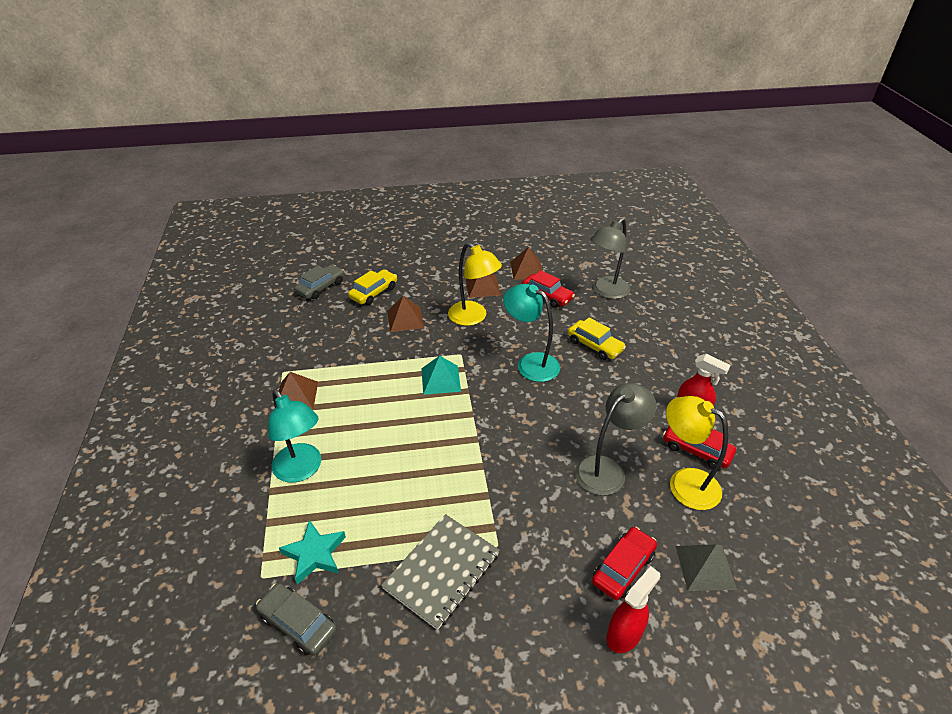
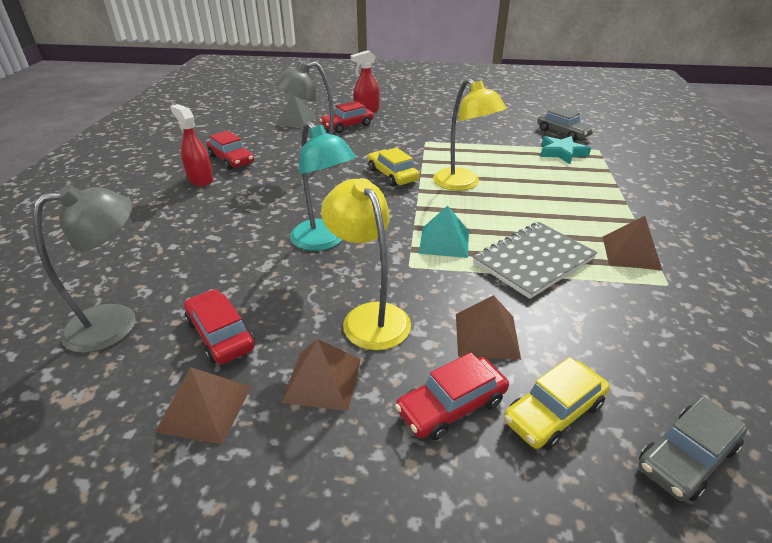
camera: 165 degrees left, 5 degrees down
(302, 470) = (592, 193): turquoise lamp -> none
(420, 287) = (451, 406): none -> red car
(442, 571) = (468, 137): grey notebook -> grey notebook (533, 261)
(594, 345) = (226, 247): yellow car -> yellow car (392, 175)
(684, 482) = (264, 147): yellow lamp -> yellow lamp (462, 184)

